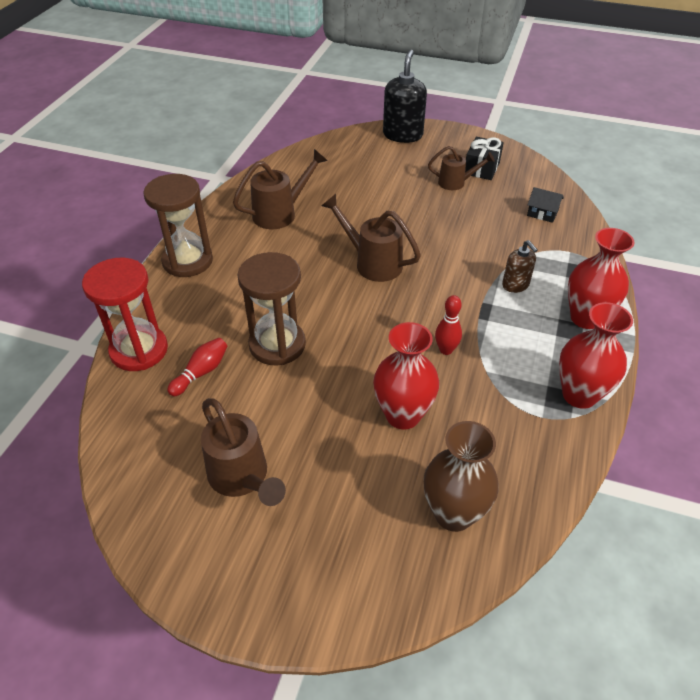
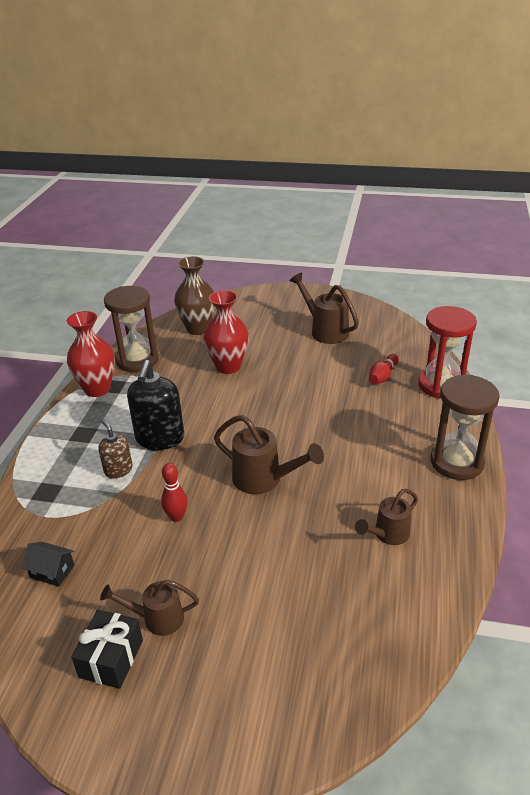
camera: 175 degrees right, 10 degrees down
(277, 345) = (333, 399): brown hourglass -> brown hourglass (137, 360)
(280, 213) = (388, 534): brown watering can -> brown watering can, size x0.65
(402, 135) = (239, 744): black soap dispenser -> black soap dispenser (160, 438)
(446, 350) = (194, 408): red bowling pin -> red bowling pin (176, 517)
(585, 318) = (63, 445): red vase -> none

